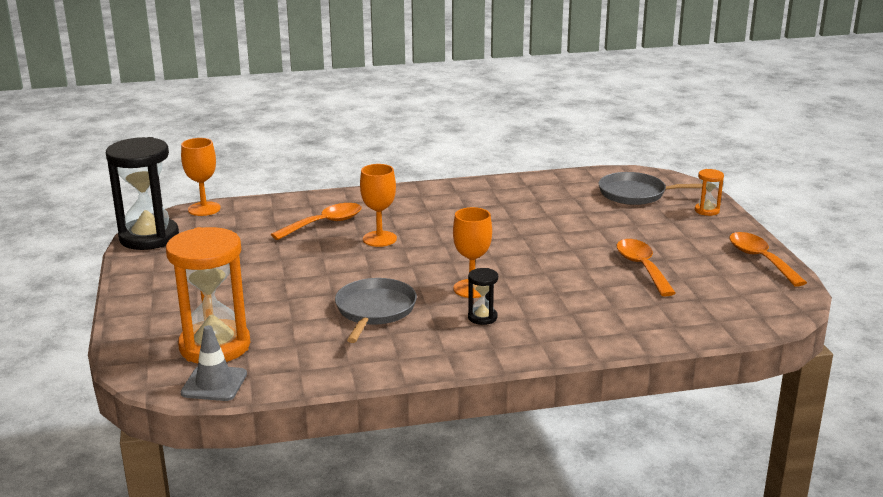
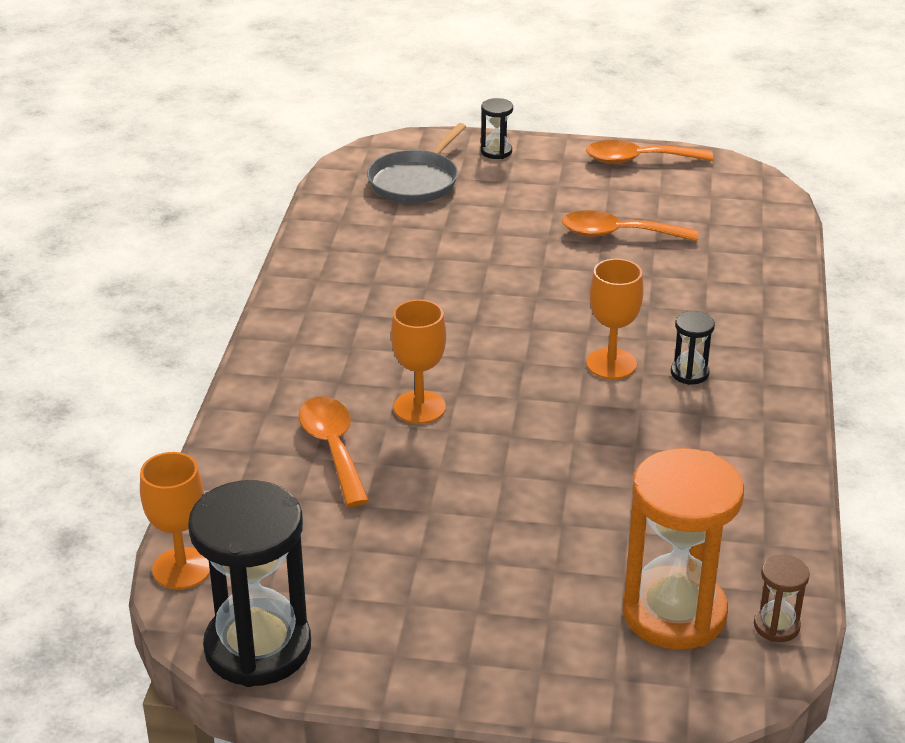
camera: 70 degrees left, 10 degrees up
(214, 384) = (776, 626): grey traffic cone -> brown hourglass
(374, 310) = (633, 453): grey pan -> none
(707, 210) = (496, 151): orange hourglass -> black hourglass

